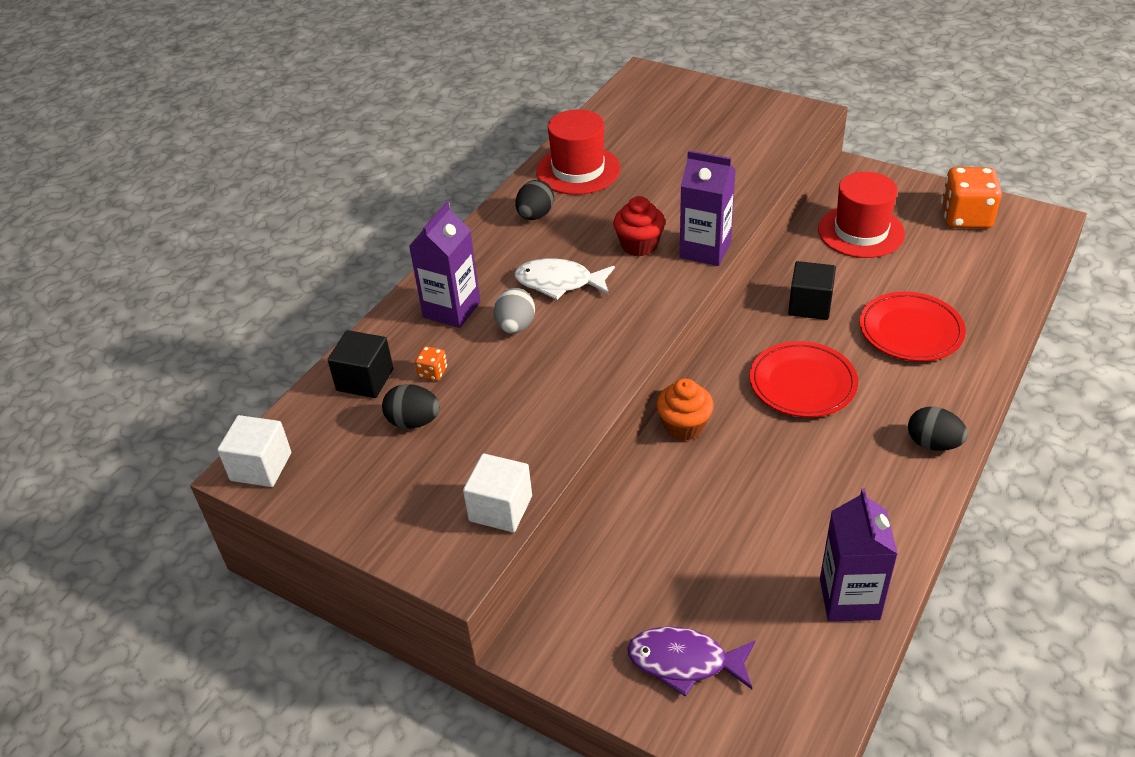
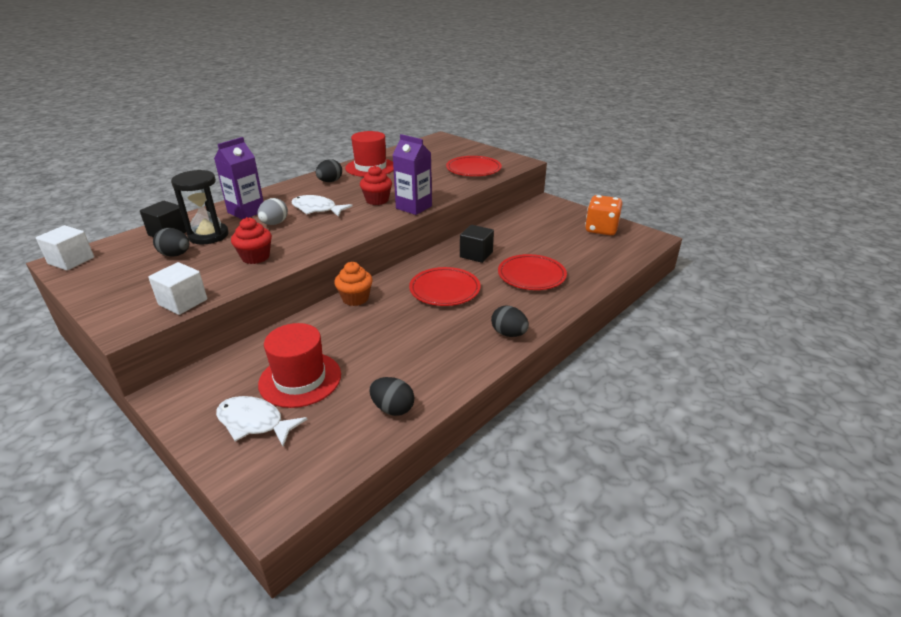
camera: 10 degrees right, 10 degrees down
(433, 372) = (208, 236): orange dice -> black hourglass
(539, 401) = (255, 257): none -> red cupcake
(684, 662) = (254, 422): purple fish -> white fish
(745, 146) = (473, 169): none -> red plate
(849, 599) = (392, 408): purple carton -> black egg
(861, 232) = (531, 226): red hat -> red hat (300, 379)

